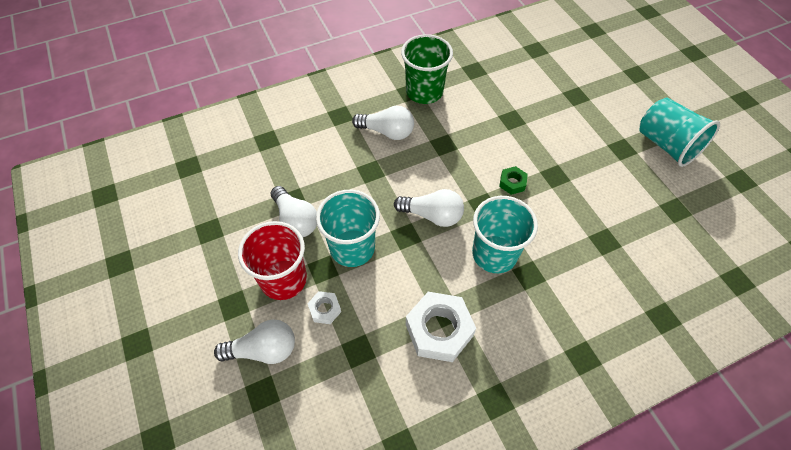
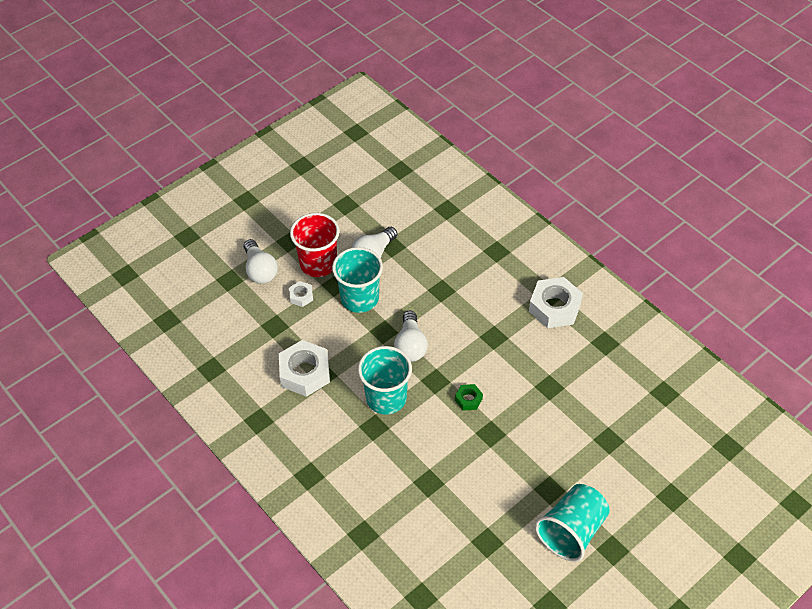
camera: 75 degrees right, 5 degrees down
(387, 132) = (491, 290): white light bulb -> none
(424, 92) = (554, 307): green cup -> white nut

